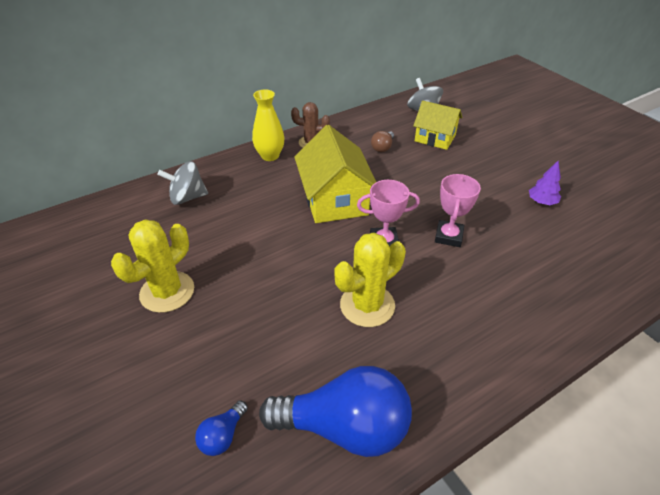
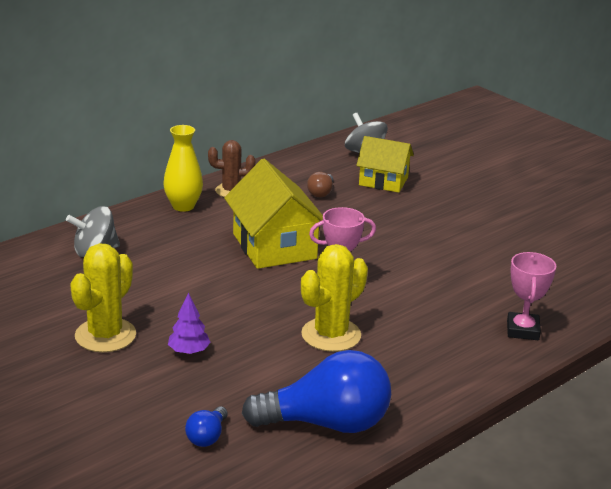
camera: 10 degrees left, 15 degrees down
(448, 236) = (410, 274): pink trophy -> pink trophy (522, 330)
(541, 202) = (512, 239): purple tree -> purple tree (189, 351)

